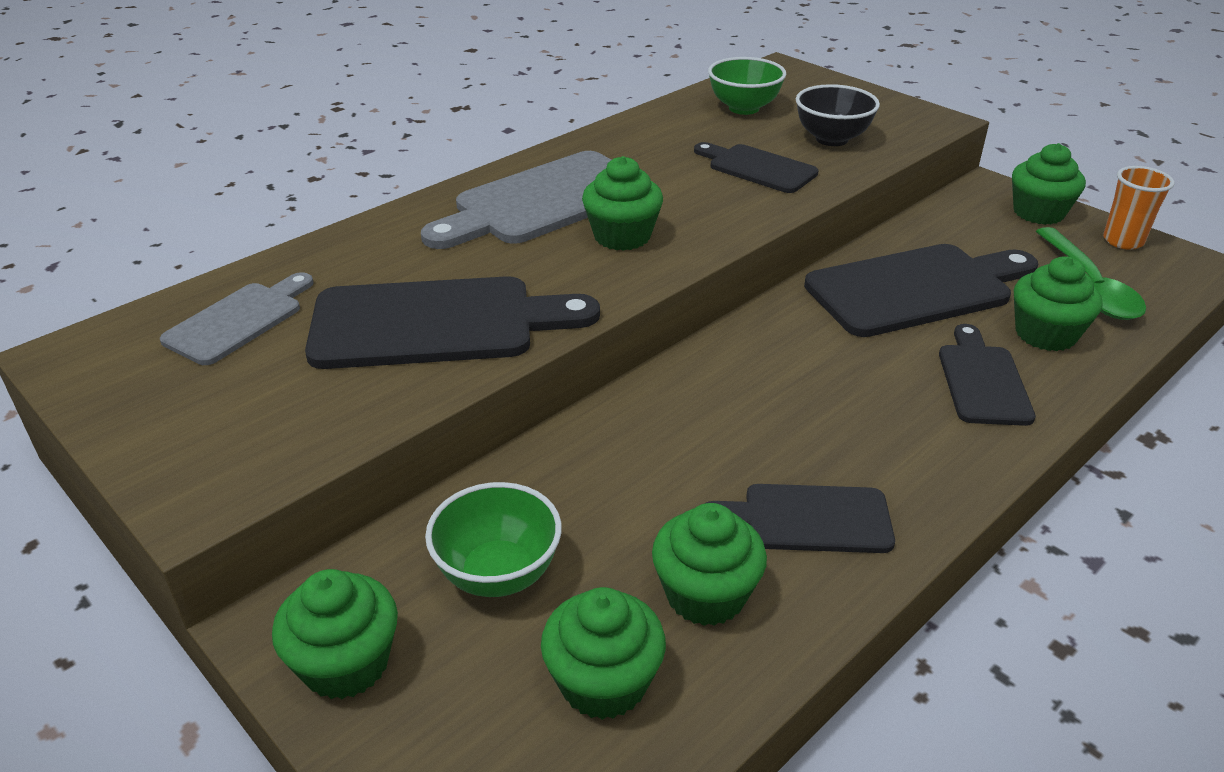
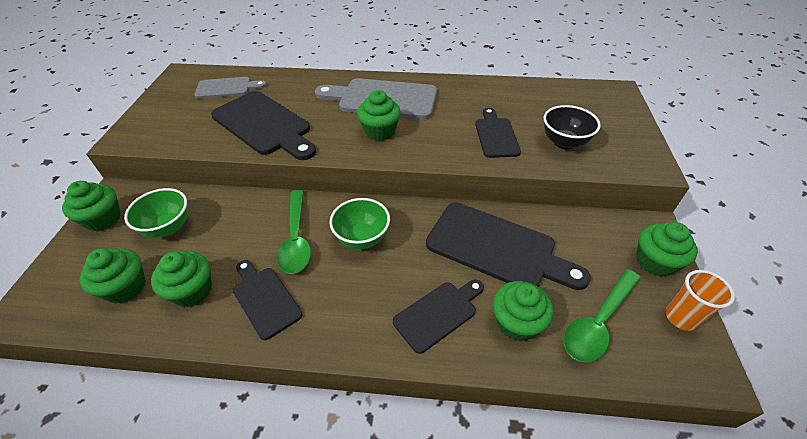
camera: 50 degrees right, 10 degrees up
(710, 438) = (296, 239): none -> green spoon
(744, 108) = (551, 102): green bowl -> green bowl (362, 238)

